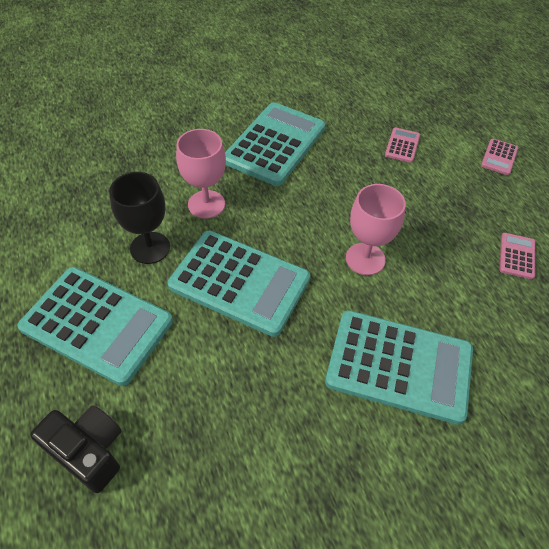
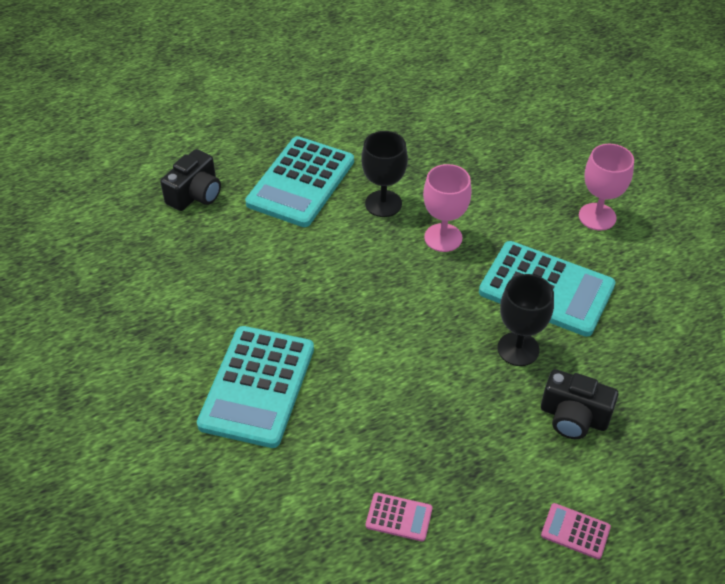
camera: 90 degrees right, 5 degrees down
(239, 282) = (347, 268): turquoise calculator -> none
(339, 168) = (518, 349): none -> black goblet
(365, 259) = (383, 367): pink goblet -> pink goblet (597, 217)
(402, 145) = (573, 417): pink calculator -> black camera

